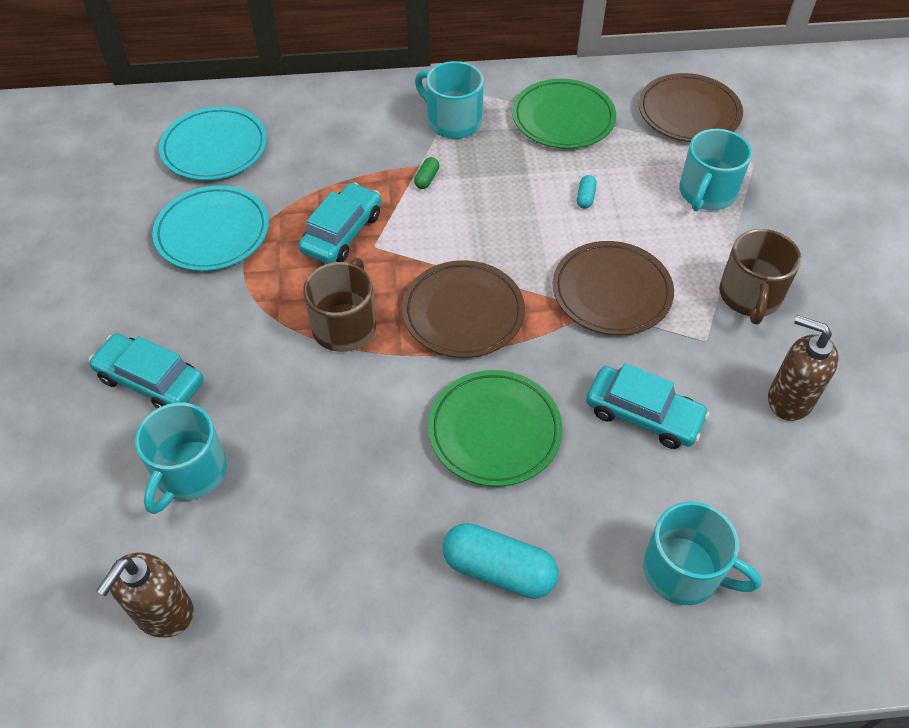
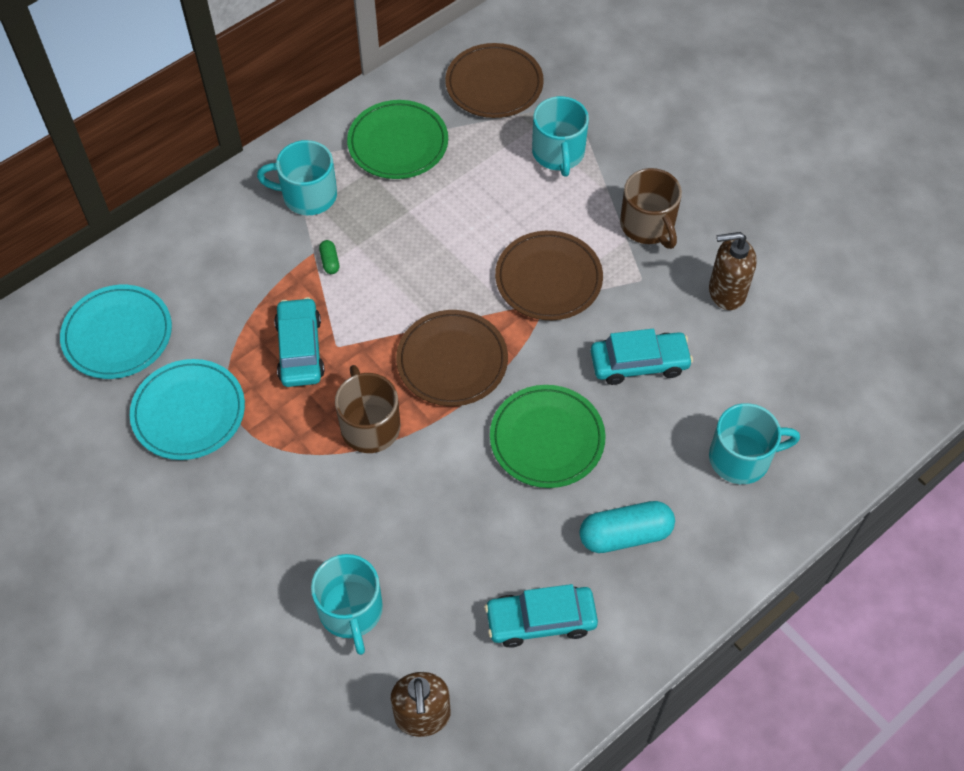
camera: 35 degrees left, 5 degrees up
(151, 380) = (254, 563): turquoise car -> turquoise car (541, 620)
(585, 197) = (470, 208): turquoise capsule -> none

